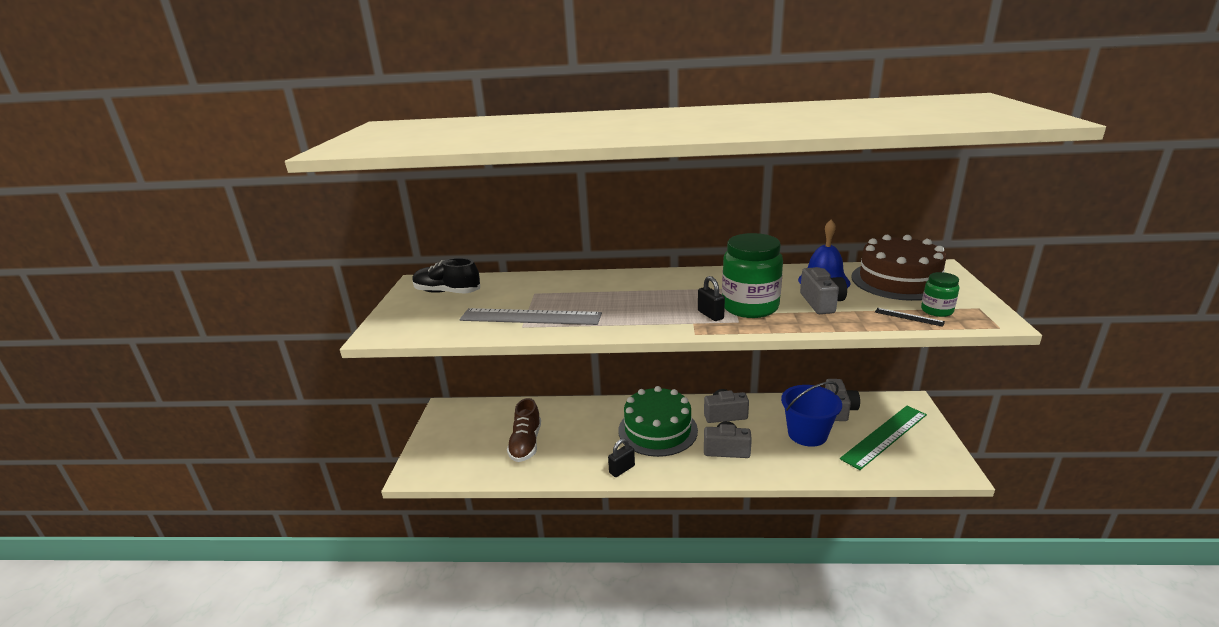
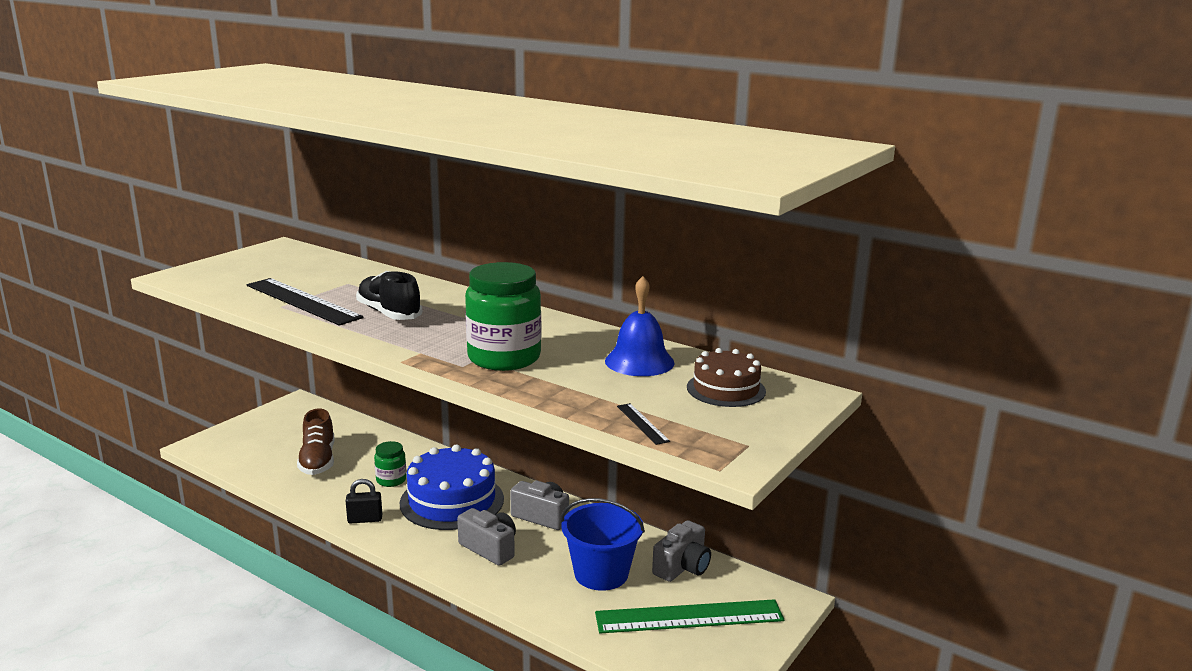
camera: 30 degrees right, 5 degrees down
(447, 292) = (284, 261): black shoe -> black shoe (389, 313)
(526, 444) = (318, 461): brown shoe -> brown shoe turned 45 degrees counterclockwise
(530, 317) = (303, 301): grey ruler -> black ruler
(657, 430) = (452, 501): green cake -> blue cake
(710, 315) = (451, 351): black padlock -> none
(821, 303) = (584, 379): grey camera -> none
(898, 280) = (726, 389): brown cake -> brown cake, size x0.60
(937, 311) = (689, 430): green jar -> green jar (391, 480)

